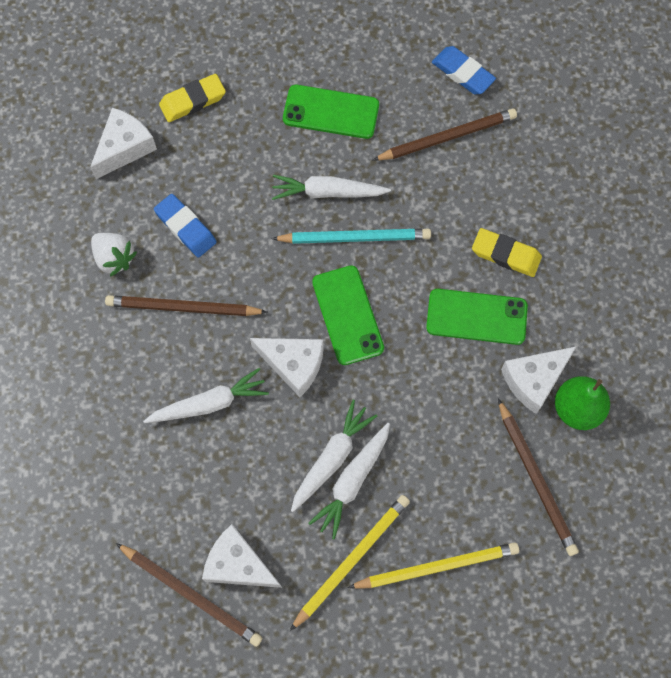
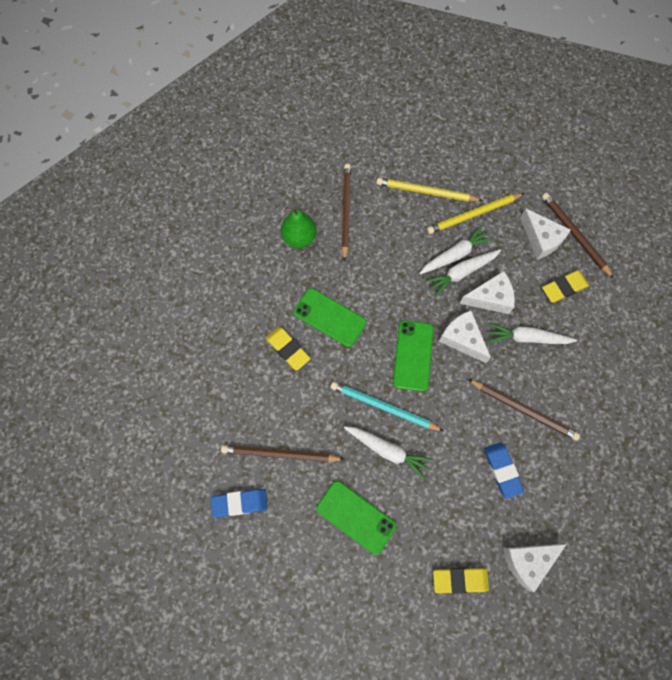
camera: 155 degrees left, 0 degrees up
(114, 258) = (562, 469): white strawberry -> none
(182, 500) = (564, 288): none -> yellow eraser
(463, 73) = (240, 503): blue eraser -> blue eraser turned 75 degrees counterclockwise
(534, 380) = (315, 264): white cheese -> white cheese (490, 298)

